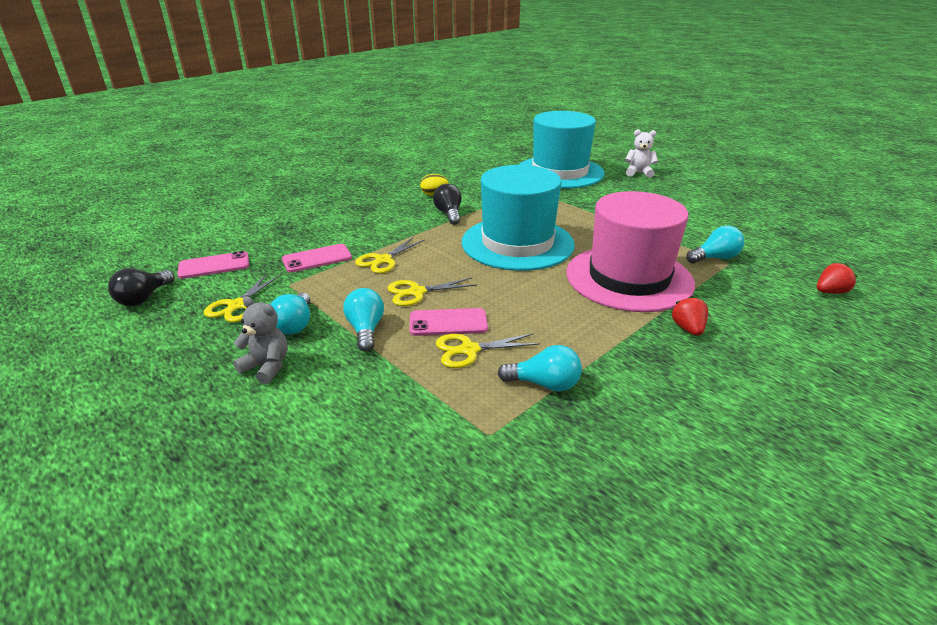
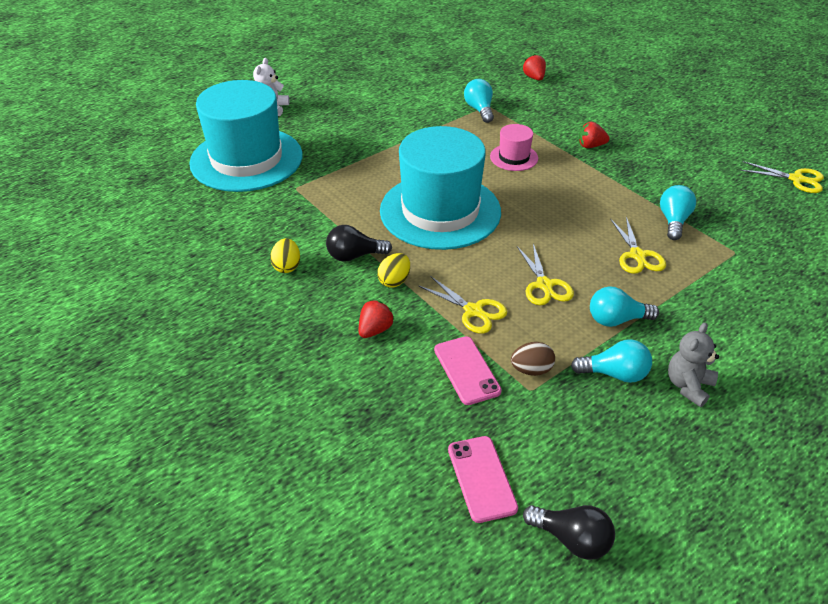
camera: 85 degrees left, 10 degrees up
(237, 305) = (581, 431): yellow scissors -> yellow scissors (796, 179)
(310, 285) = (531, 370): none -> brown egg
(366, 225) = (375, 330): none -> red strawberry
(420, 229) = (394, 281): none -> yellow egg
(448, 323) = (597, 266): pink phone -> none
(629, 278) = (514, 157): pink hat -> pink hat, size x0.43

